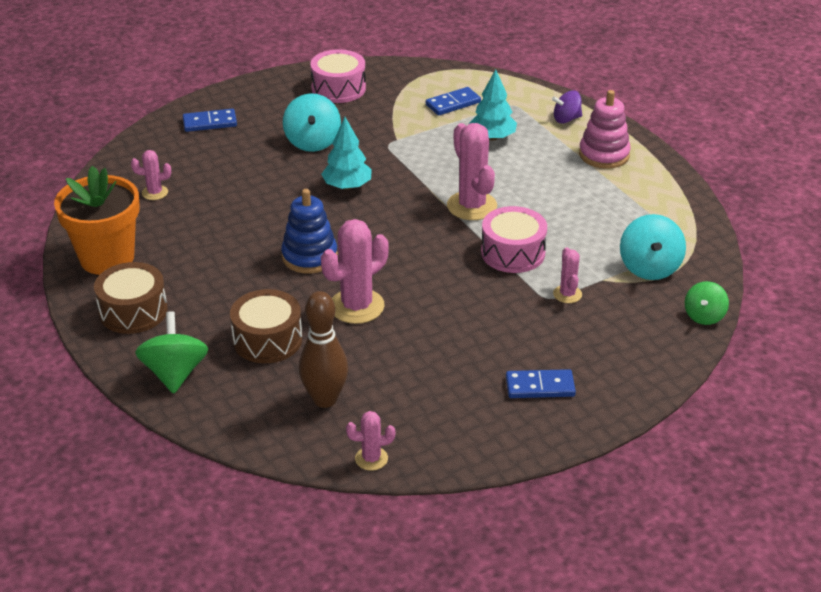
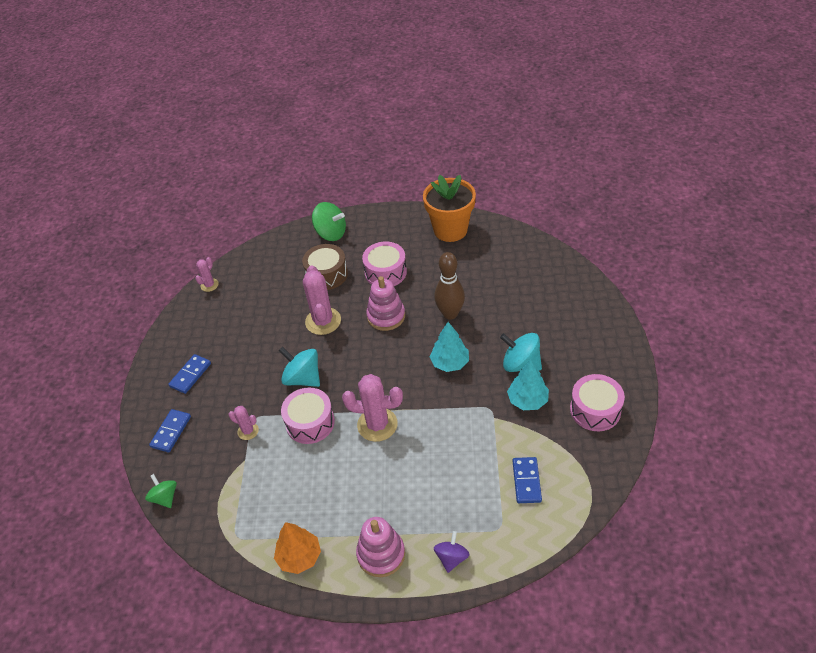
camera: 125 degrees right, 10 degrees up
(133, 311) = (393, 230): brown drum -> none
(155, 193) = (507, 265): pink cactus -> none
(210, 123) = (582, 315): blue domino -> blue domino (171, 432)
(229, 286) = (385, 272): none -> pink drum
(309, 256) = (386, 316): blue stacking toy -> pink stacking toy
(325, 399) = (263, 282): brown bowling pin -> brown bowling pin (450, 314)
(492, 137) = (457, 484): turquoise tree -> turquoise tree (527, 400)
(649, 267) = (232, 496): turquoise spinning top -> turquoise spinning top (303, 378)
(657, 198) = (299, 557): none -> orange tree

